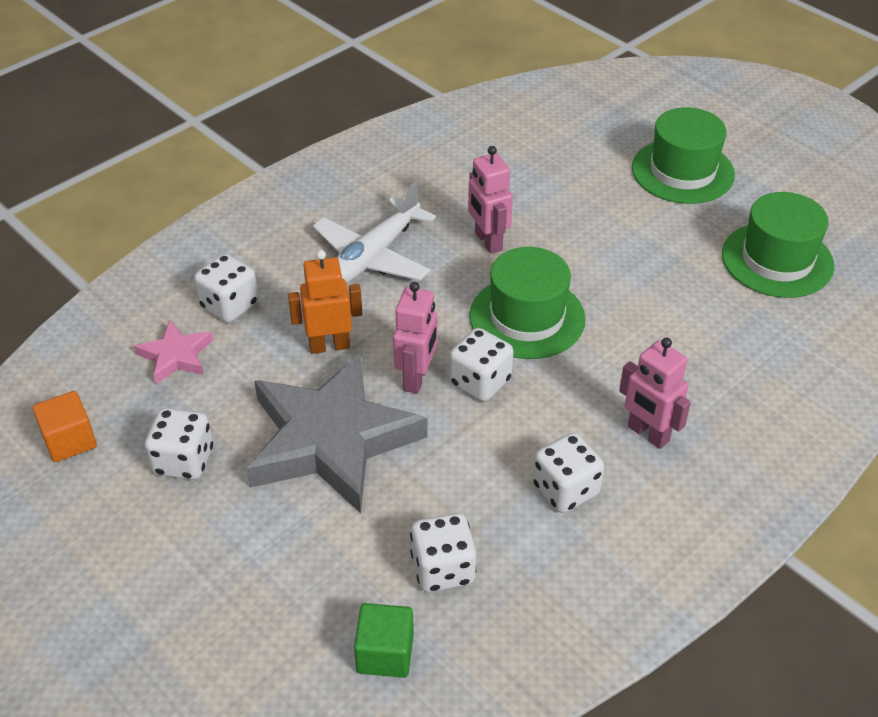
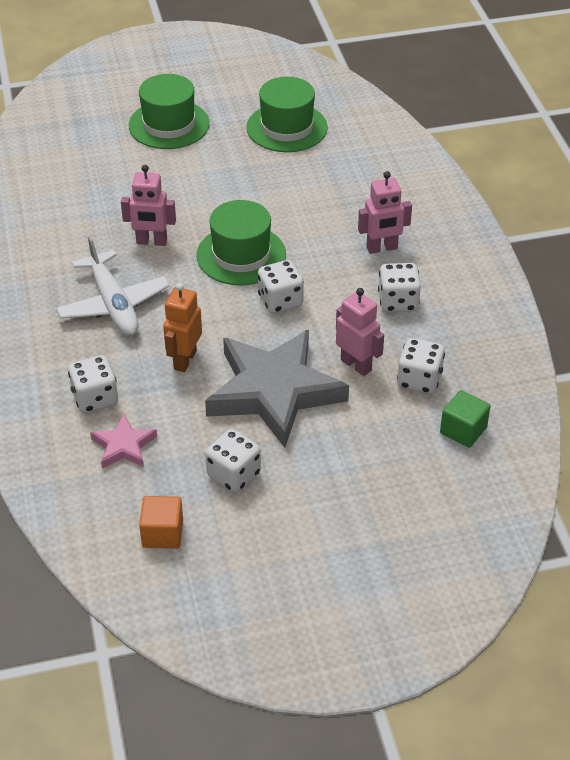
camera: 60 degrees left, 0 degrees up
(417, 378) = (252, 329): pink robot -> pink robot (356, 365)

